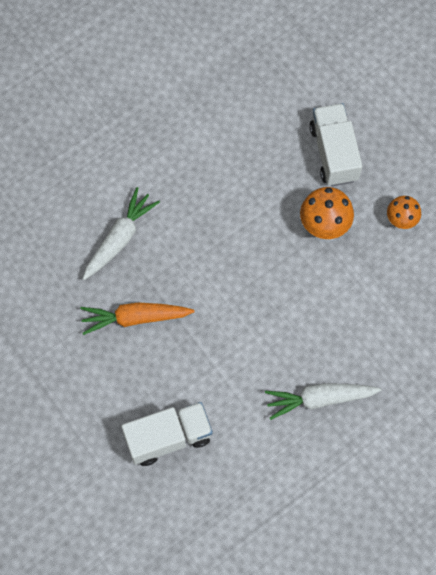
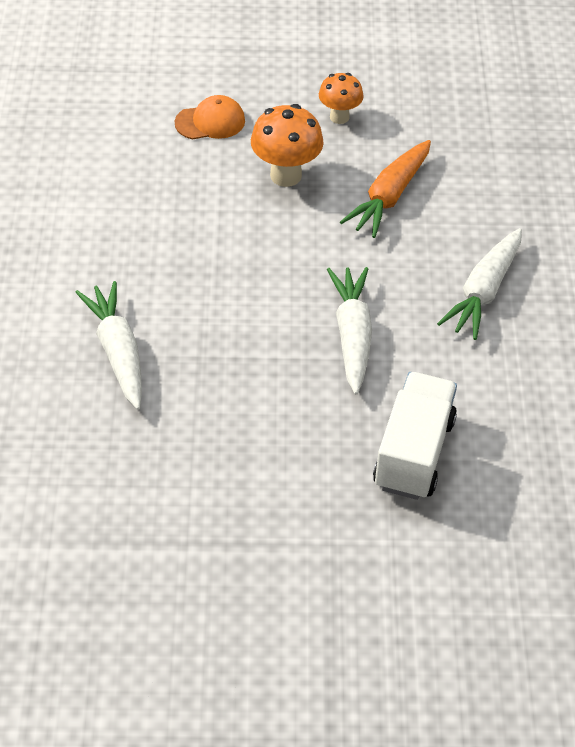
camera: 55 degrees left, 20 degrees down
(135, 318) = (232, 396): orange carrot -> orange carrot (389, 197)
(227, 349) = (352, 335): none -> white carrot
(334, 153) = (210, 122): white truck -> orange cap

